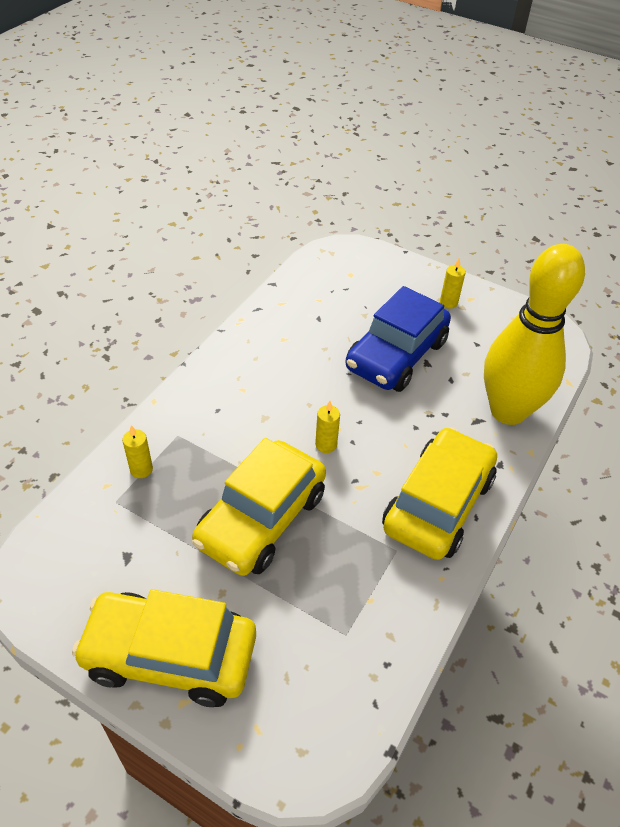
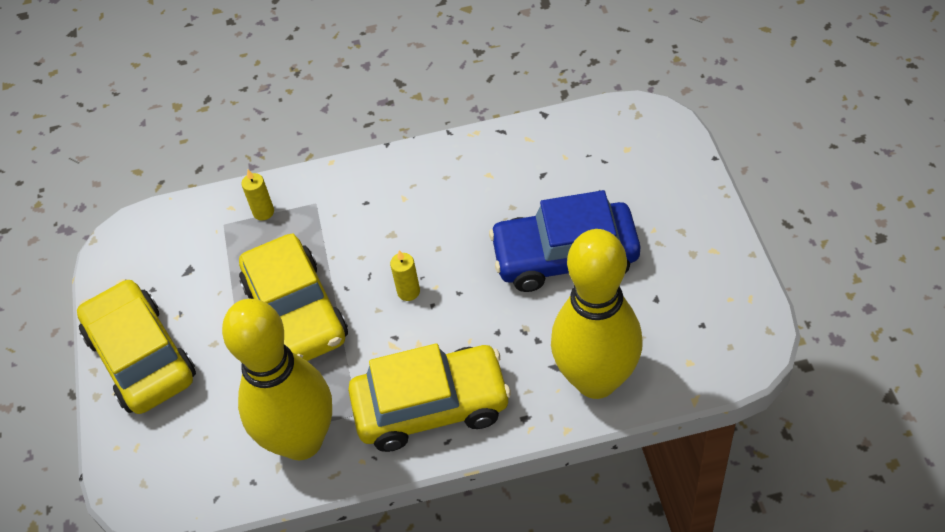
camera: 55 degrees right, 5 degrees up
(261, 519) = (296, 312): yellow car -> yellow car turned 105 degrees counterclockwise
(383, 602) = (301, 441): none -> yellow bowling pin
(448, 302) = (684, 240): yellow candle -> none

